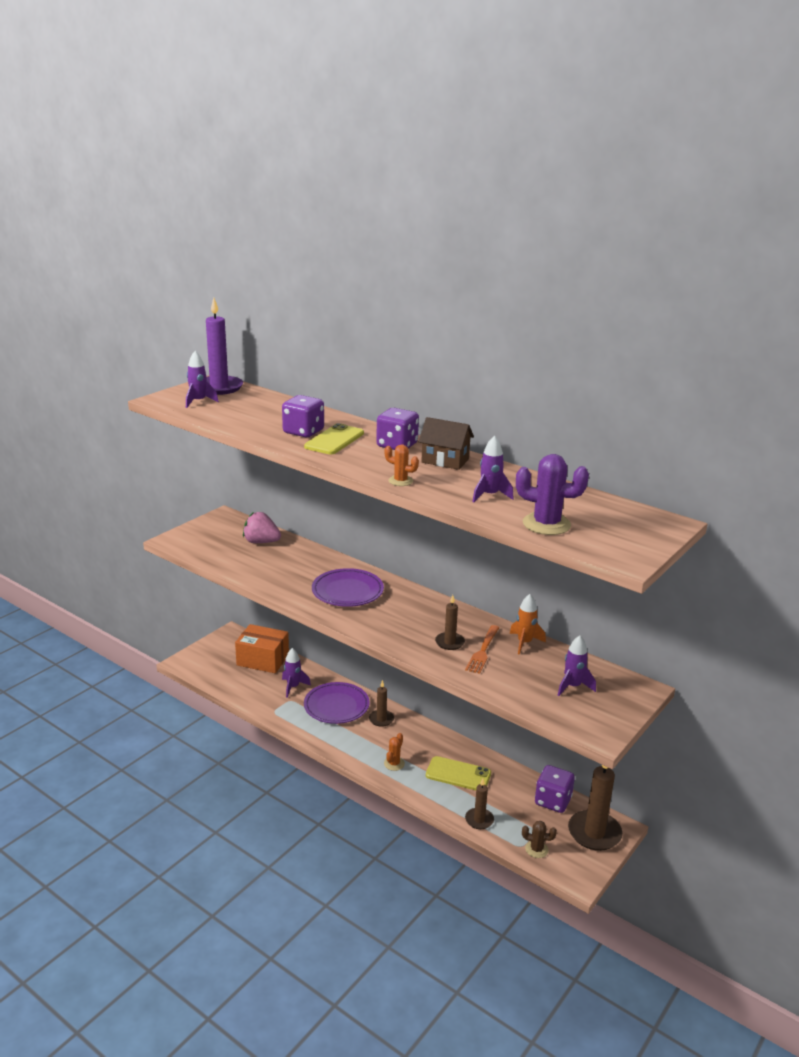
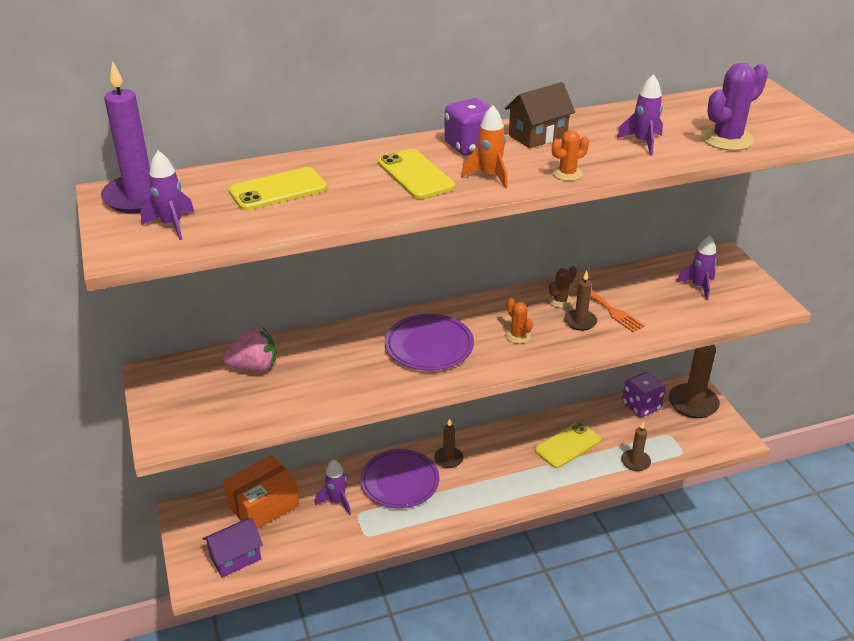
camera: 55 degrees left, 10 degrees up
(211, 668) = (235, 558): none -> purple house
(261, 542) = (254, 367): pink strawberry -> pink strawberry turned 150 degrees counterclockwise
(267, 413) = (278, 190): none -> yellow phone
(303, 432) = (368, 185): purple dice -> none
(394, 763) = (521, 481): orange cactus -> orange cactus (517, 335)
(524, 643) = (614, 281): orange rocket -> orange rocket (489, 176)
(536, 849) = (692, 445): brown cactus -> brown cactus (560, 300)

